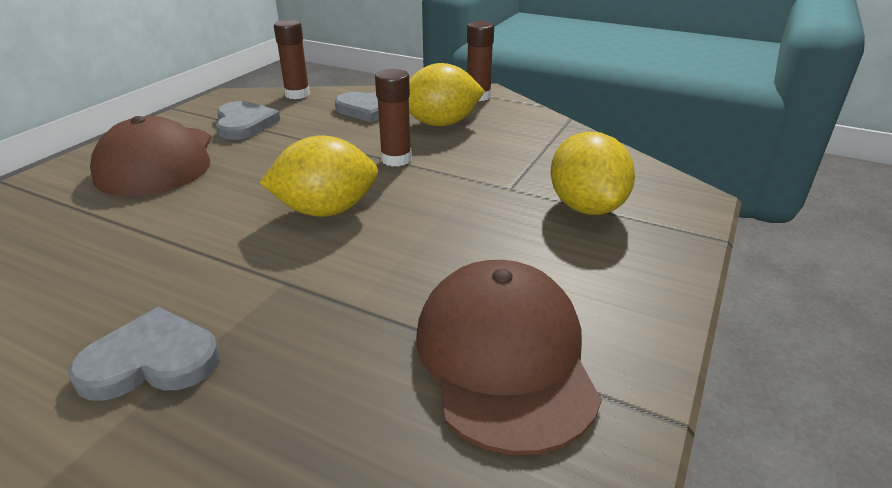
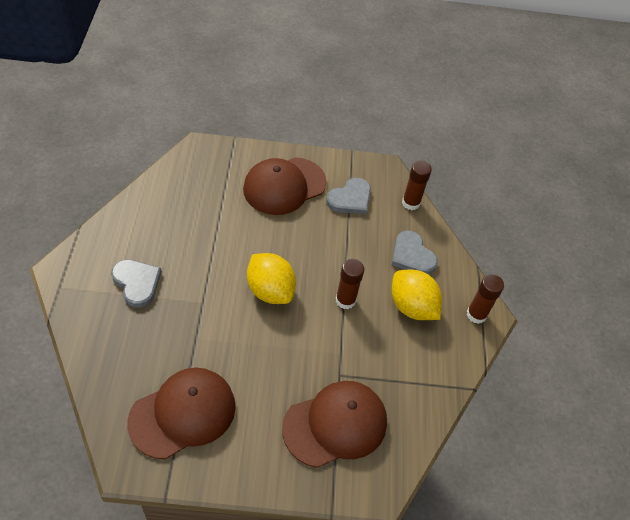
camera: 60 degrees right, 20 degrees up
(586, 207) = (335, 424): yellow lemon -> brown cap

